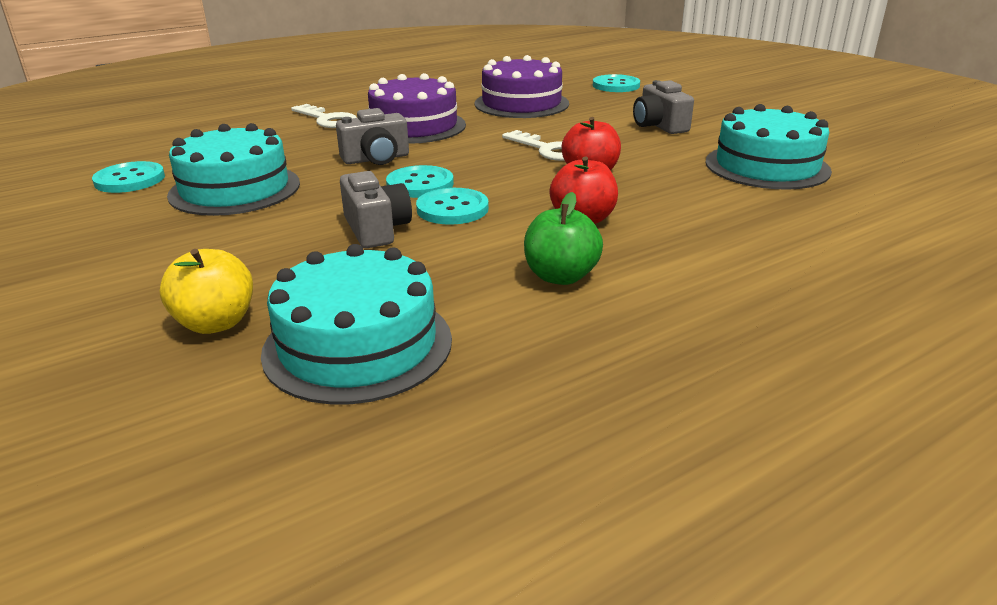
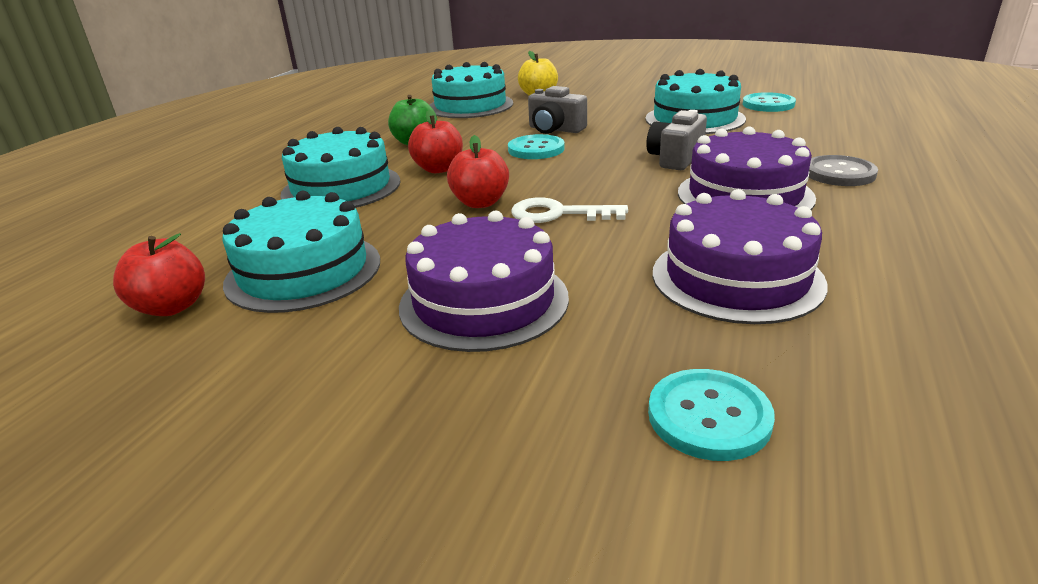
camera: 145 degrees right, 0 degrees up
(327, 119) = (839, 173): white key -> grey button
(420, 184) = (593, 154): turquoise button -> none
(659, 126) = (484, 301): grey camera -> purple cake
(707, 231) = (341, 187): none -> turquoise cake
(867, 170) = (172, 307): none -> red apple

